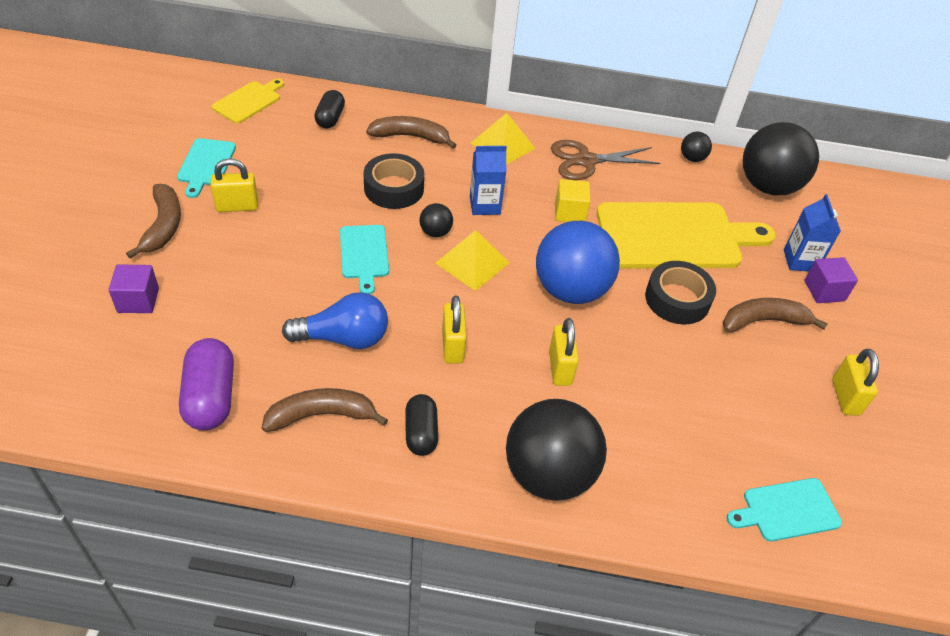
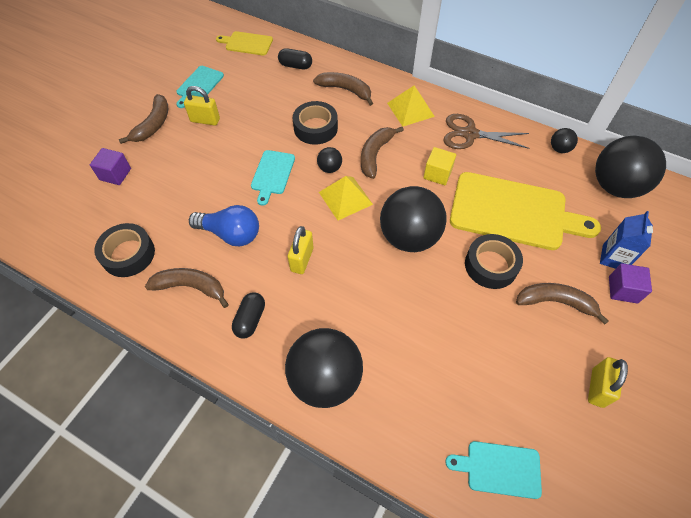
camera: 25 degrees right, 10 degrees up
(211, 397) = (128, 254): purple capsule -> black tape
(249, 101) = (247, 43): yellow cutting board -> yellow cutting board turned 135 degrees counterclockwise
(330, 118) = (295, 66): black capsule -> black capsule turned 75 degrees clockwise
(485, 205) = (375, 154): blue carton -> brown banana
(560, 368) = (372, 297): yellow padlock -> none
(570, 290) = (409, 237): blue ball -> black ball

